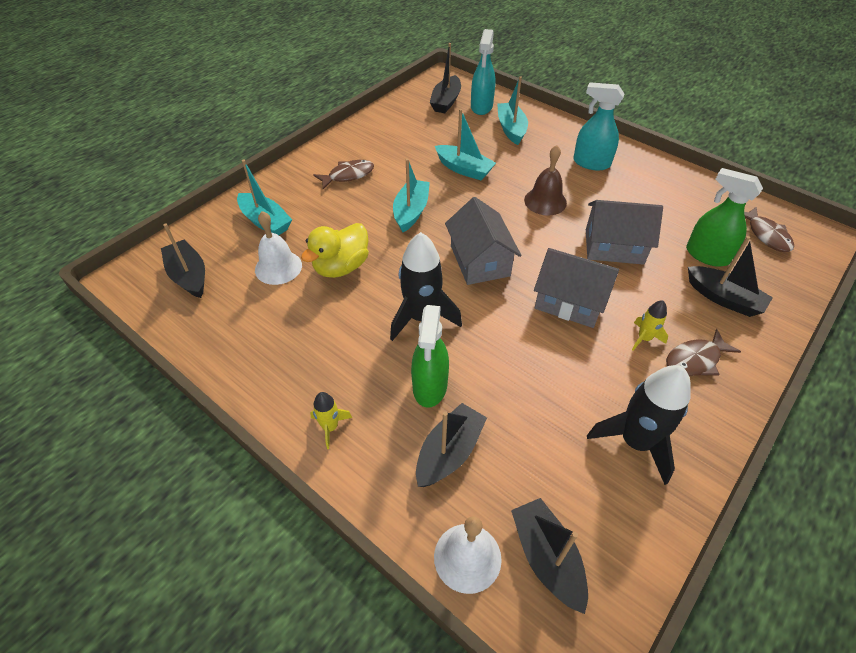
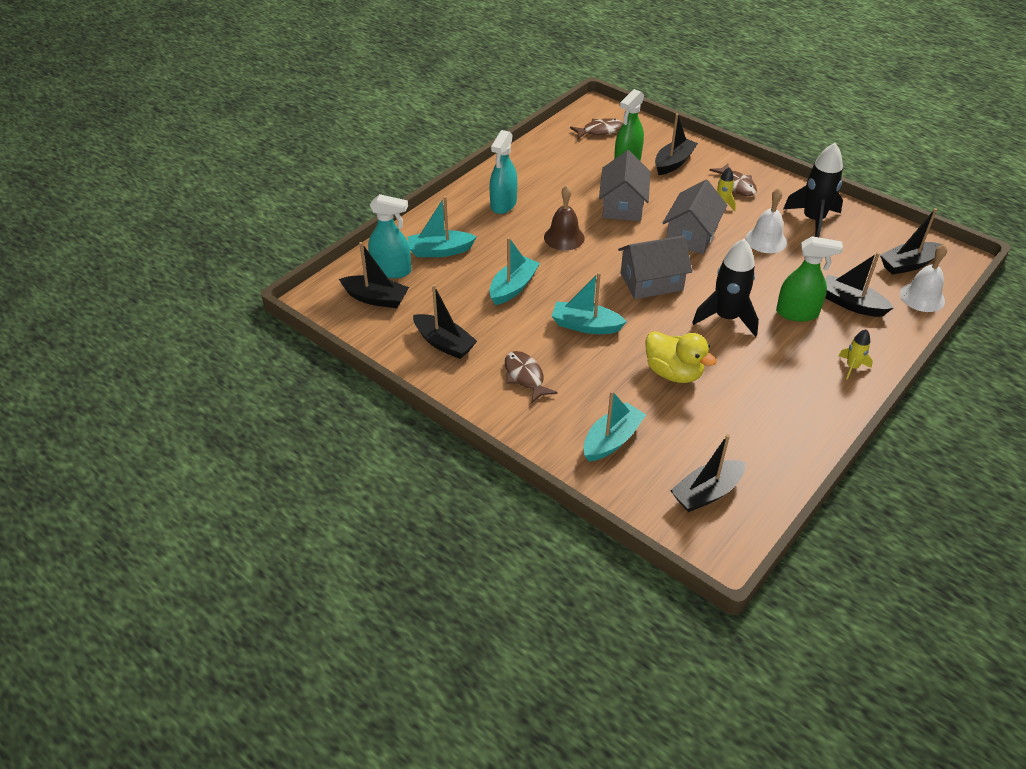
camera: 90 degrees left, 5 degrees down
(278, 267) = (681, 420): white bell -> white bell (766, 240)
(392, 134) = (444, 343): none -> black boat

